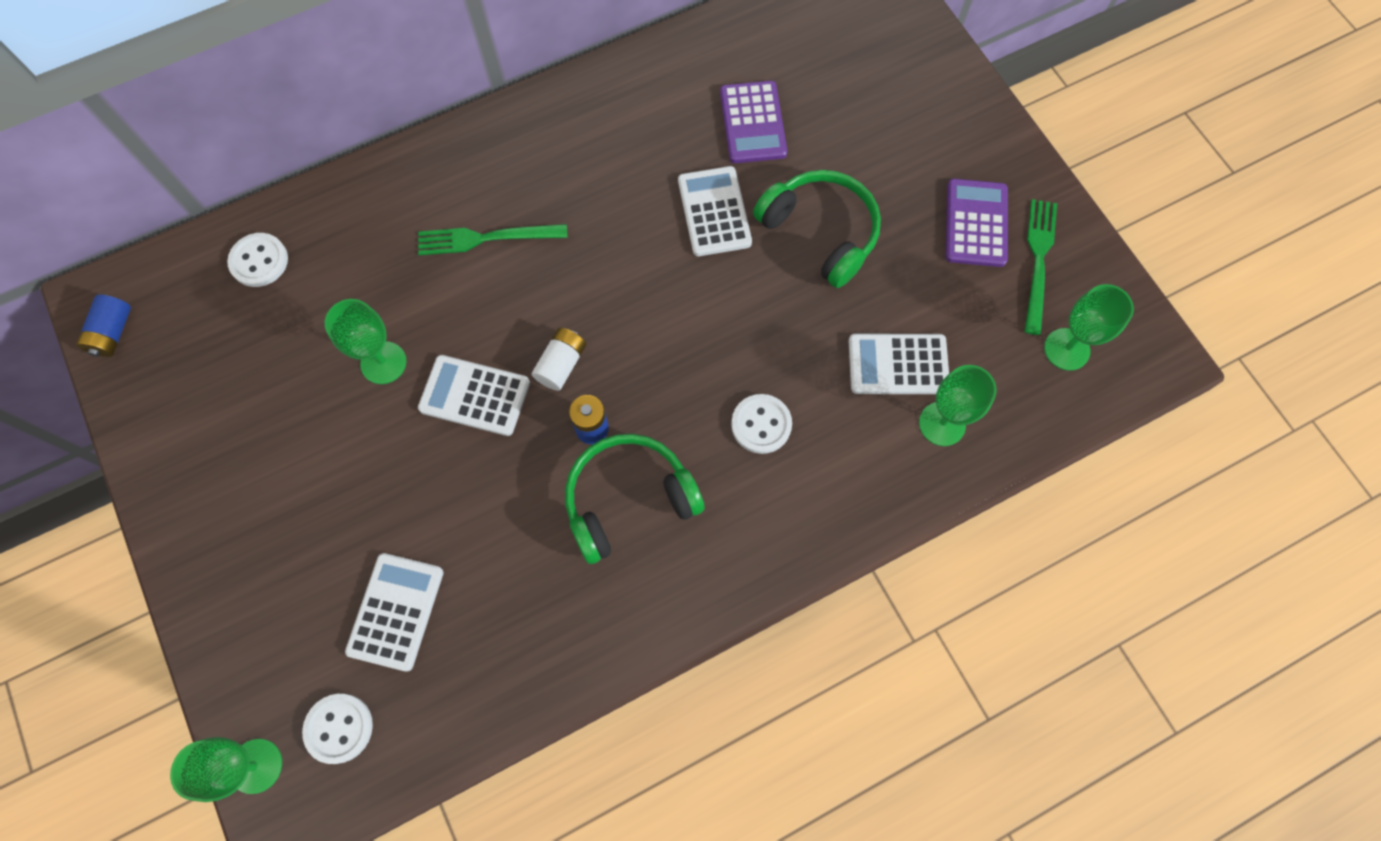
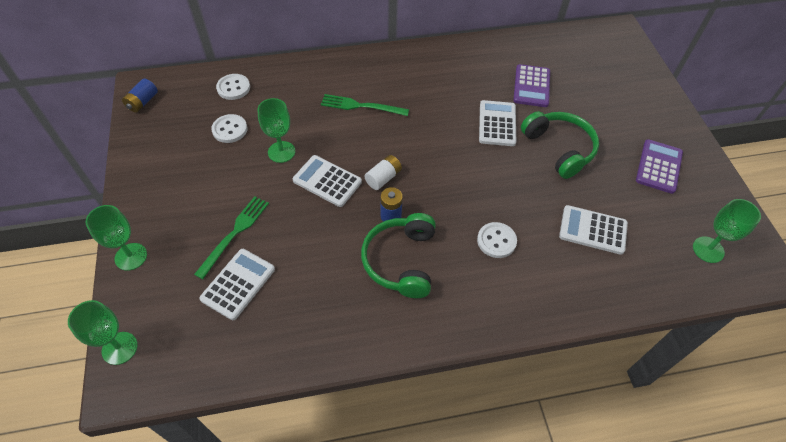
camera: 15 degrees right, 15 degrees down
(339, 728) = (178, 341): white button -> white button (230, 129)
(629, 500) = (401, 261): green headphones -> green headphones turned 75 degrees counterclockwise
(942, 424) = (615, 271): green goblet -> green goblet (131, 256)
(1038, 260) = (696, 196): green fork -> green fork (234, 233)

